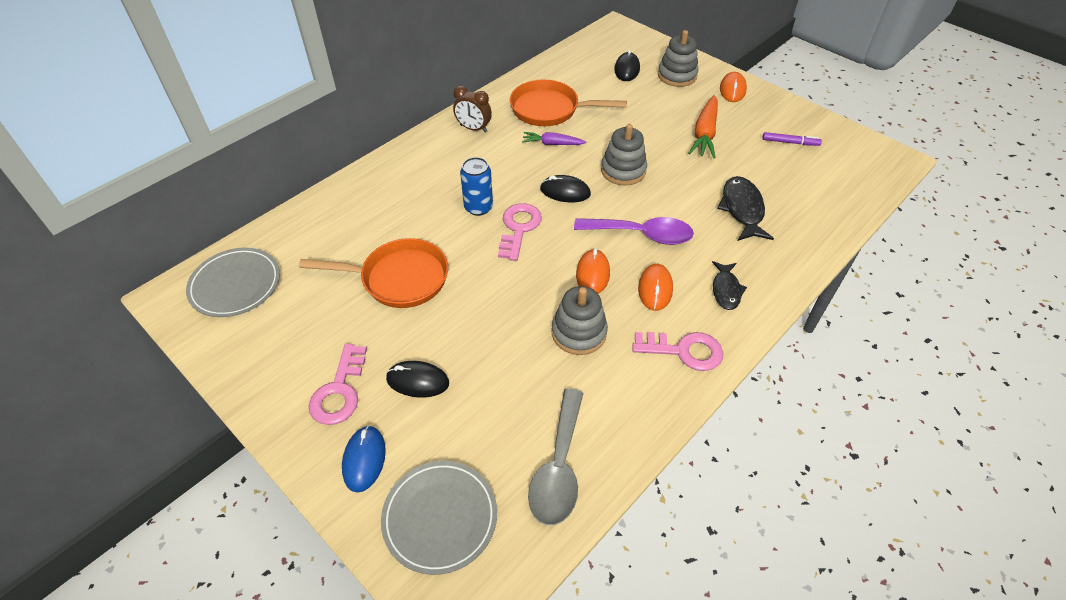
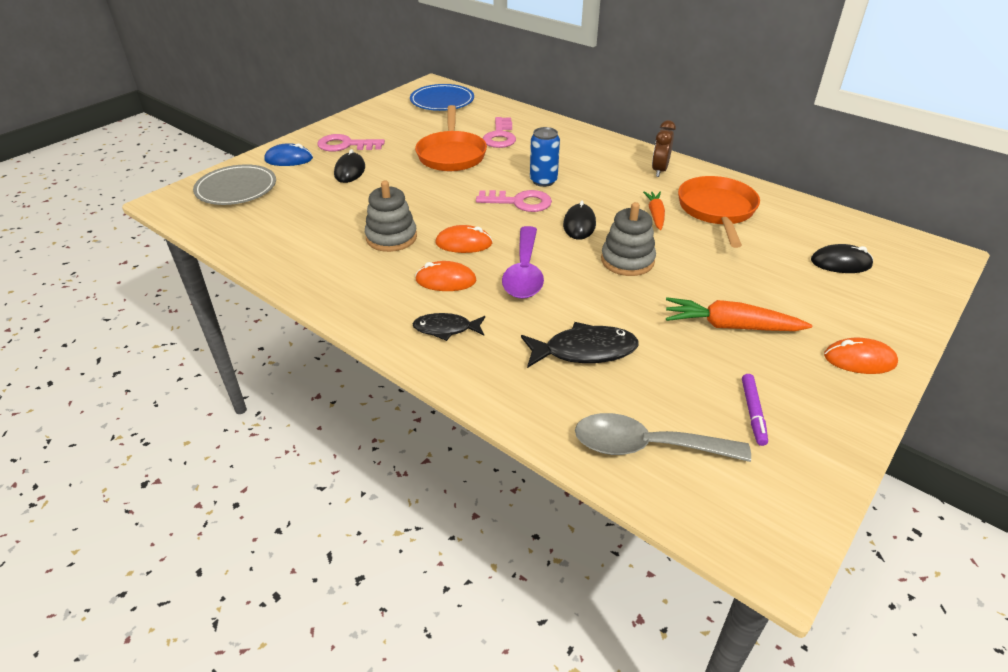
camera: 85 degrees right, 10 degrees down
(235, 285) = (442, 101): grey plate -> blue plate
(552, 144) = (655, 215): purple carrot -> orange carrot
(558, 468) = (259, 232): grey spoon -> grey spoon (646, 446)
(677, 75) = (858, 306): grey stacking toy -> none
(684, 351) = (365, 297): pink key -> pink key (500, 136)

